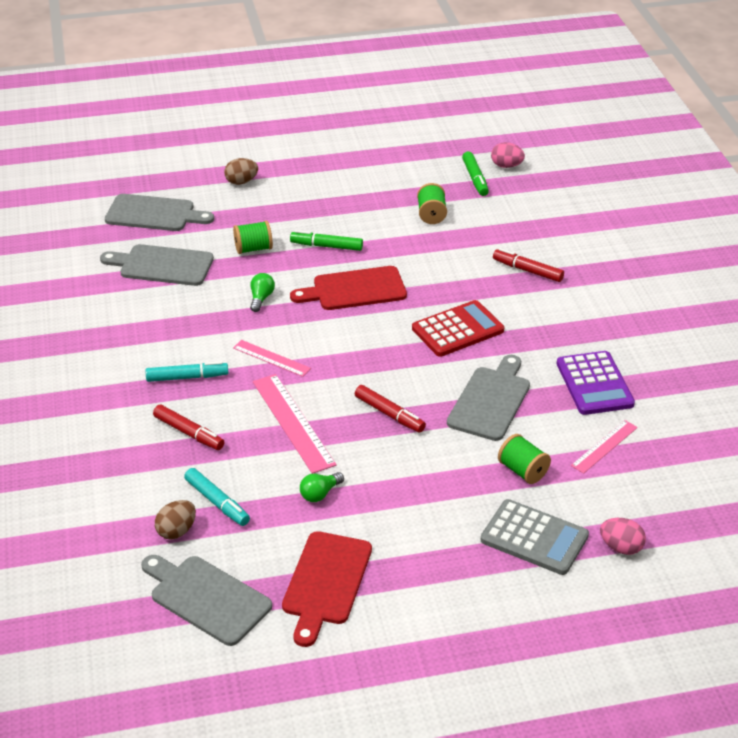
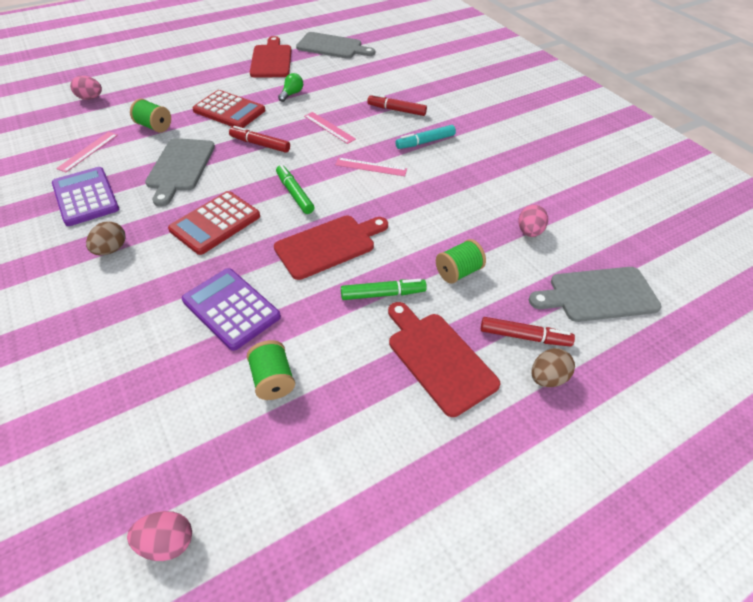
camera: 160 degrees right, 10 degrees up
(162, 265) = (529, 232): grey cutting board -> pink egg
(177, 531) = (367, 66): brown egg -> brown egg (111, 249)
(217, 502) = (353, 81): turquoise marker -> none
(261, 298) = (413, 217): green light bulb -> none
(293, 422) = (329, 127): pink ruler -> pink ruler, size x0.60
(309, 204) = (438, 358): none -> red cutting board
(417, 479) = (229, 110): none -> red calculator
(454, 260) = (231, 309): none -> purple calculator
(475, 179) = (220, 485): green marker -> green marker (294, 194)
(527, 270) = (141, 313): red marker -> red marker (524, 336)
(534, 538) = (148, 94): grey calculator -> none

